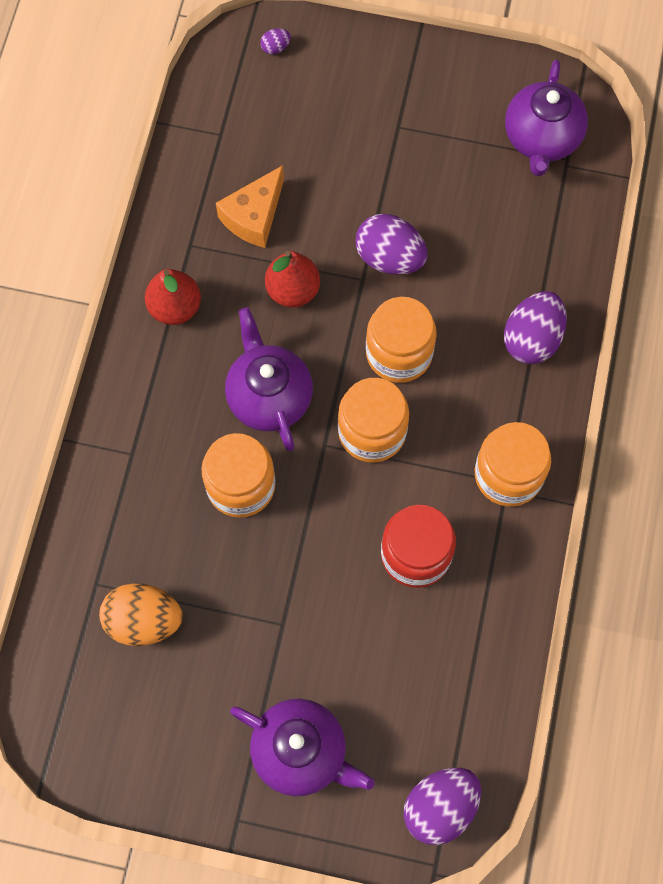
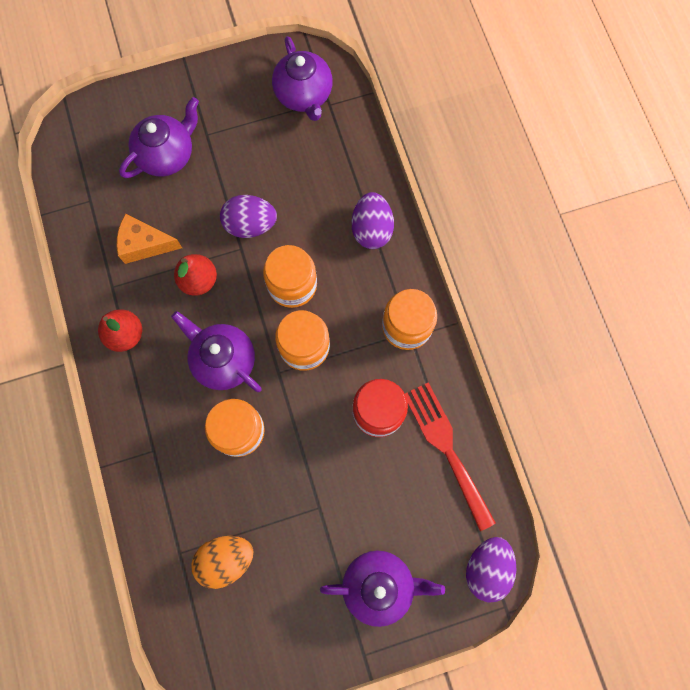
camera: 30 degrees left, 5 degrees up
(254, 216) = (144, 244): orange cheese -> orange cheese turned 90 degrees clockwise
(275, 48) = (94, 123): purple egg -> none
(338, 127) = (167, 155): none -> purple teapot
(473, 642) = (446, 448): none -> red fork

